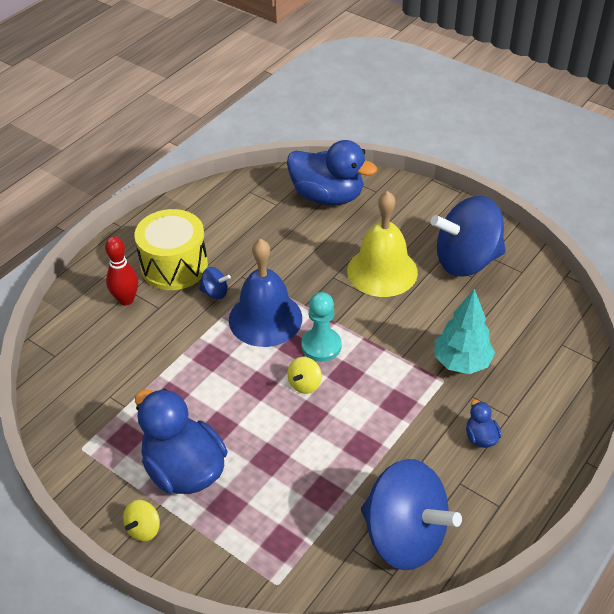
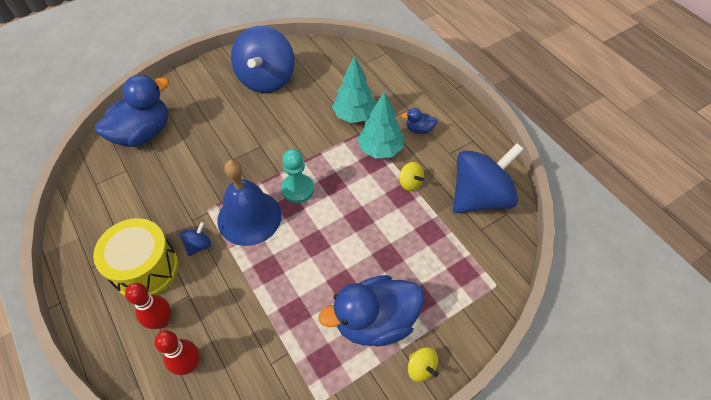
camera: 70 degrees left, 10 degrees up
(90, 336) = (189, 364): none -> red bowling pin
(304, 384) = (329, 212): yellow spinning top -> yellow spinning top (410, 183)
(382, 271) = (246, 128): yellow bell -> none
(422, 405) = (380, 149): none -> turquoise tree

